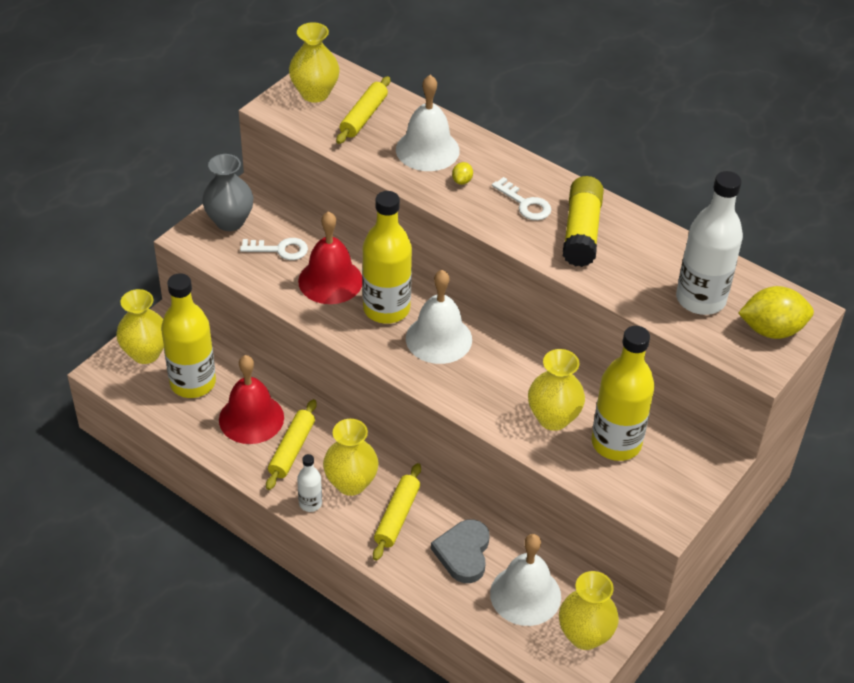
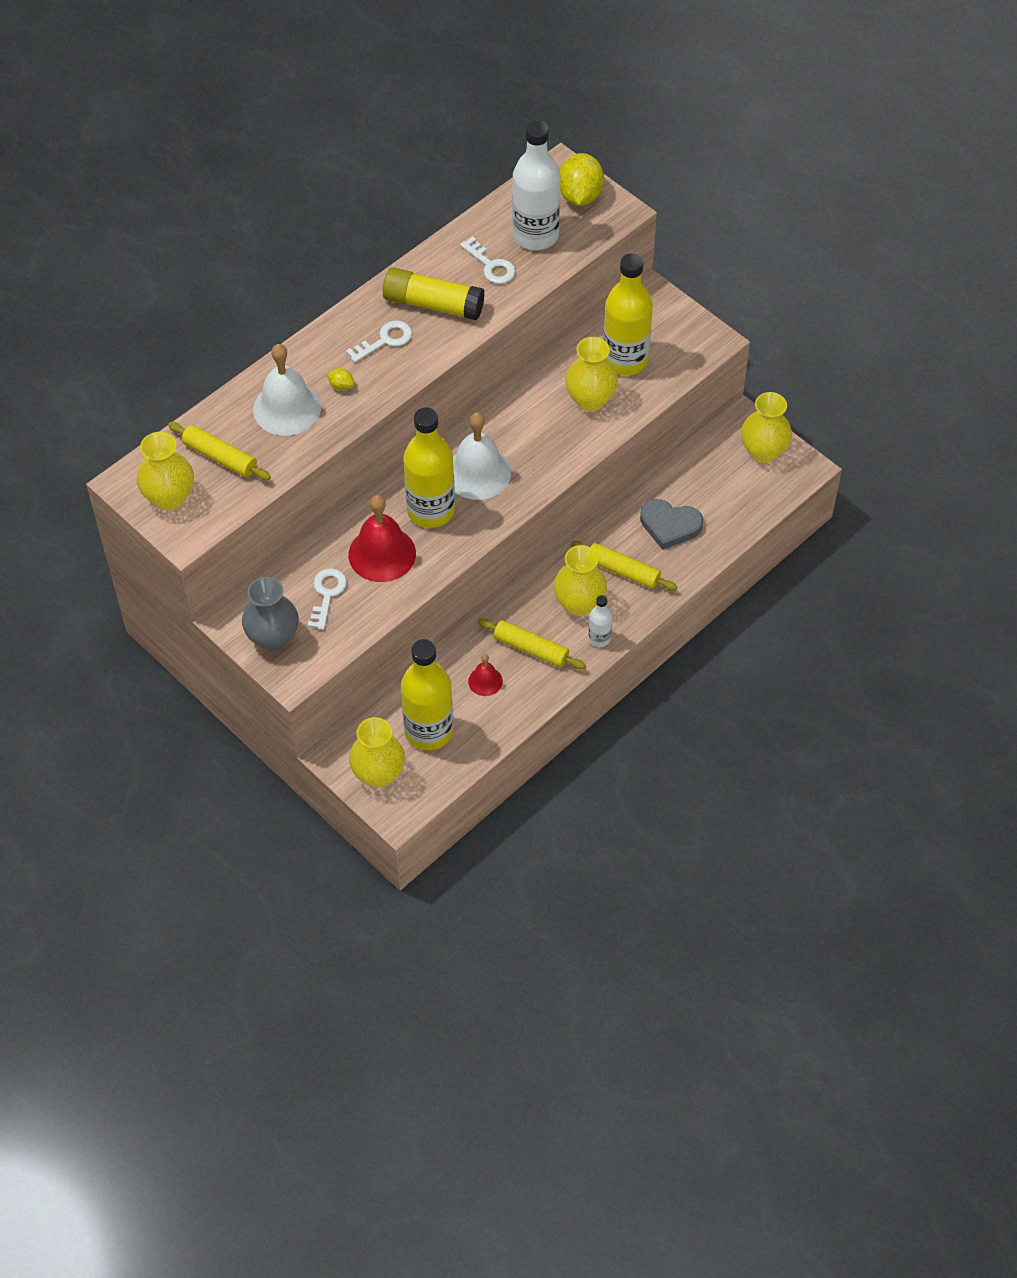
camera: 80 degrees left, 10 degrees up
(251, 418) = (485, 681): red bell -> red bell, size x0.52
(525, 595) = (718, 486): white bell -> none
(646, 269) = (491, 265): none -> white key

